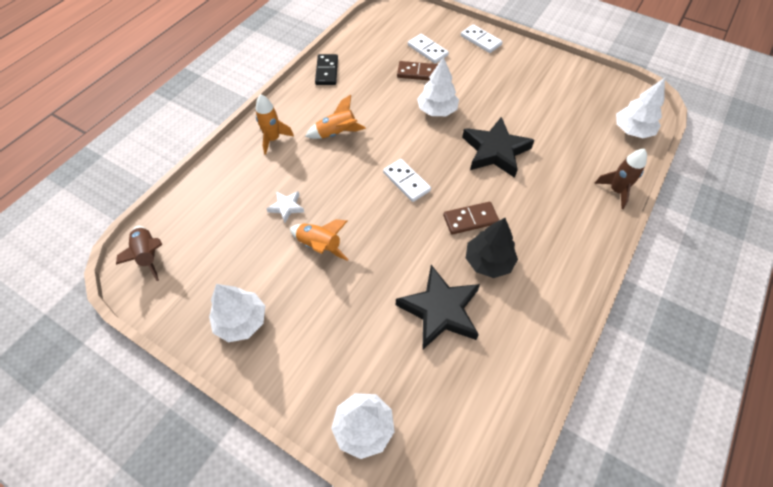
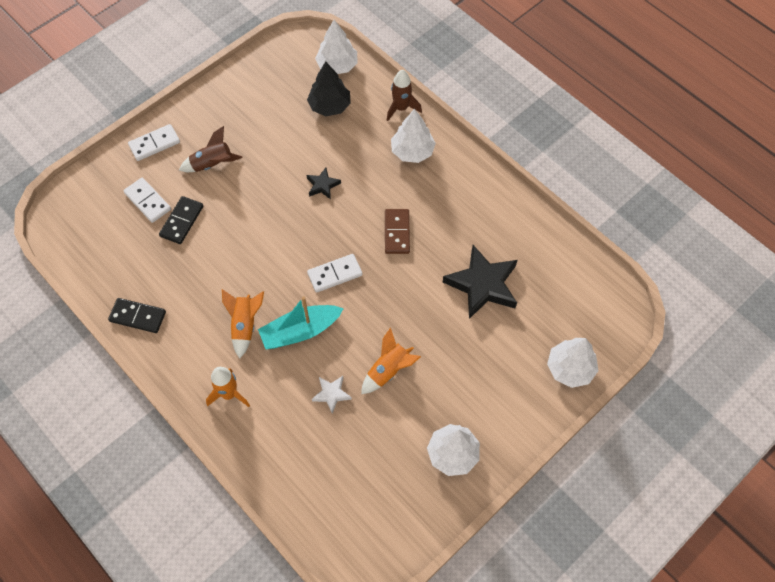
camera: 75 degrees left, 5 degrees up
(149, 255) = (352, 541): brown rocket -> brown rocket (212, 164)
(342, 171) = (300, 331): none -> turquoise boat
(418, 73) = (181, 221): brown domino -> black domino
(427, 50) = (147, 201): white domino -> white domino turned 75 degrees clockwise
(437, 110) = (247, 220): white tree -> white tree (412, 151)
(488, 261) = (445, 232): black tree -> black tree (330, 106)
(495, 151) = (322, 185): black star -> black star, size x0.48

